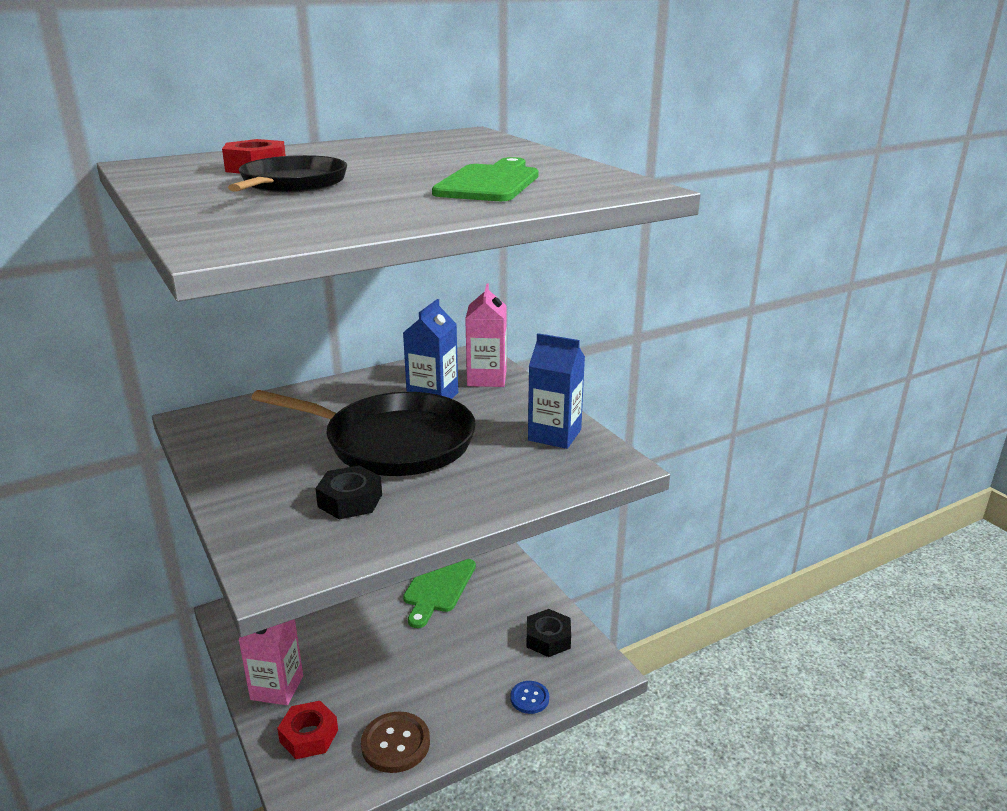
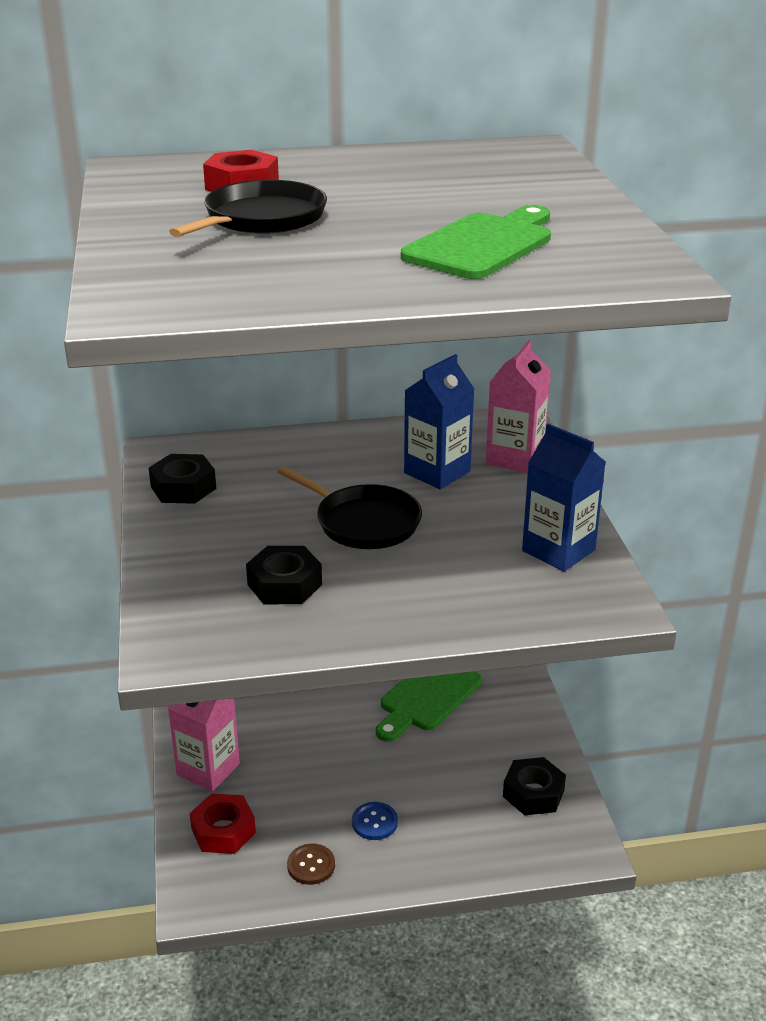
camera: 20 degrees right, 5 degrees up
(225, 443) = (183, 487): none -> black nut
(392, 442) = (363, 522): black pan -> black pan, size x0.60
(395, 744) = (311, 865): brown button -> brown button, size x0.60
(529, 698) = (481, 857): blue button -> blue button (374, 822)

